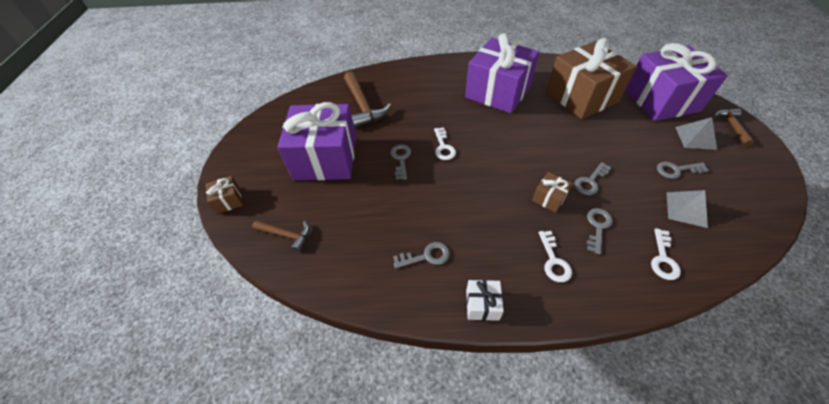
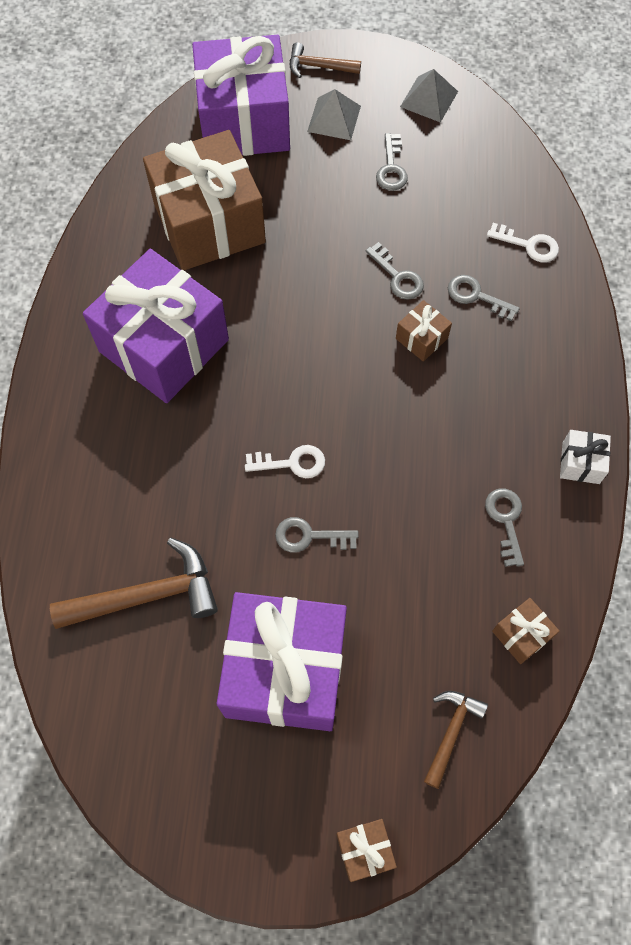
camera: 85 degrees left, 15 degrees up
(346, 270) = (521, 634): none -> brown gift
(553, 260) = (523, 364): white key -> none
(686, 209) = (458, 188): grey pyramid -> grey pyramid (429, 99)

